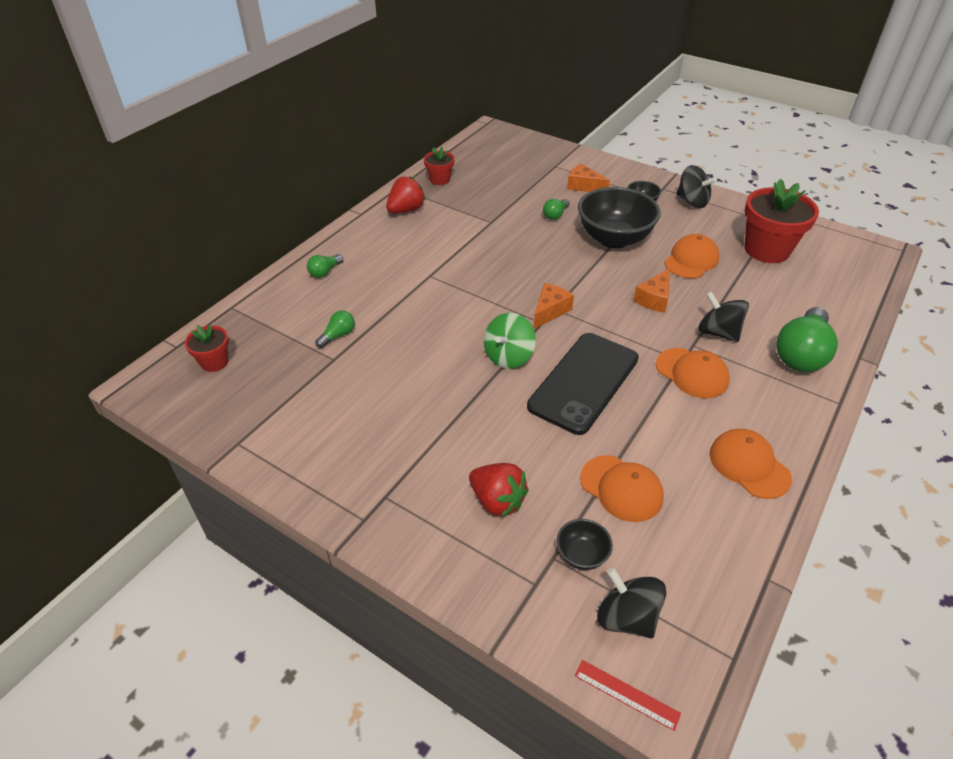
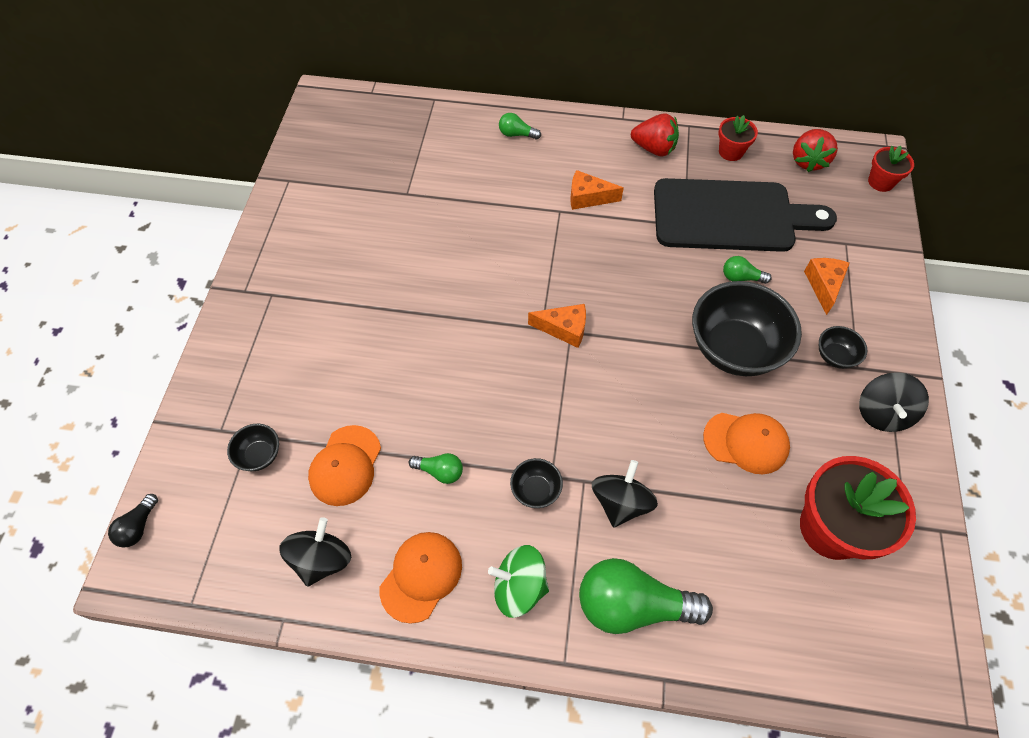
camera: 65 degrees right, 15 degrees up
(214, 362) = (365, 123): red flower pot -> red flower pot (880, 182)
(338, 335) = (437, 182): green light bulb -> green light bulb (440, 471)
(497, 501) = (295, 373): red strawberry -> red strawberry (808, 161)
(498, 200) = (730, 216): none -> black cutting board
(508, 356) = (476, 318): green spinning top -> green spinning top (519, 587)
(583, 382) = (471, 392): black phone -> none
(626, 617) = (208, 508): black spinning top -> black spinning top (322, 559)
(626, 694) = (138, 526): red ruler -> black light bulb
(654, 299) = (644, 421): orange cheese -> orange cheese (588, 197)
(692, 373) = (535, 490): orange cap -> black bowl

